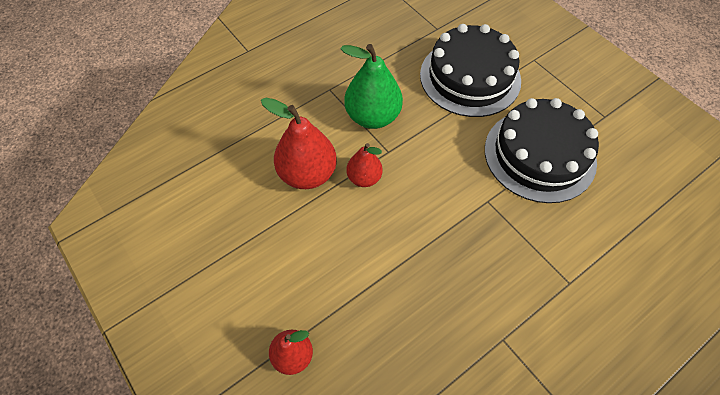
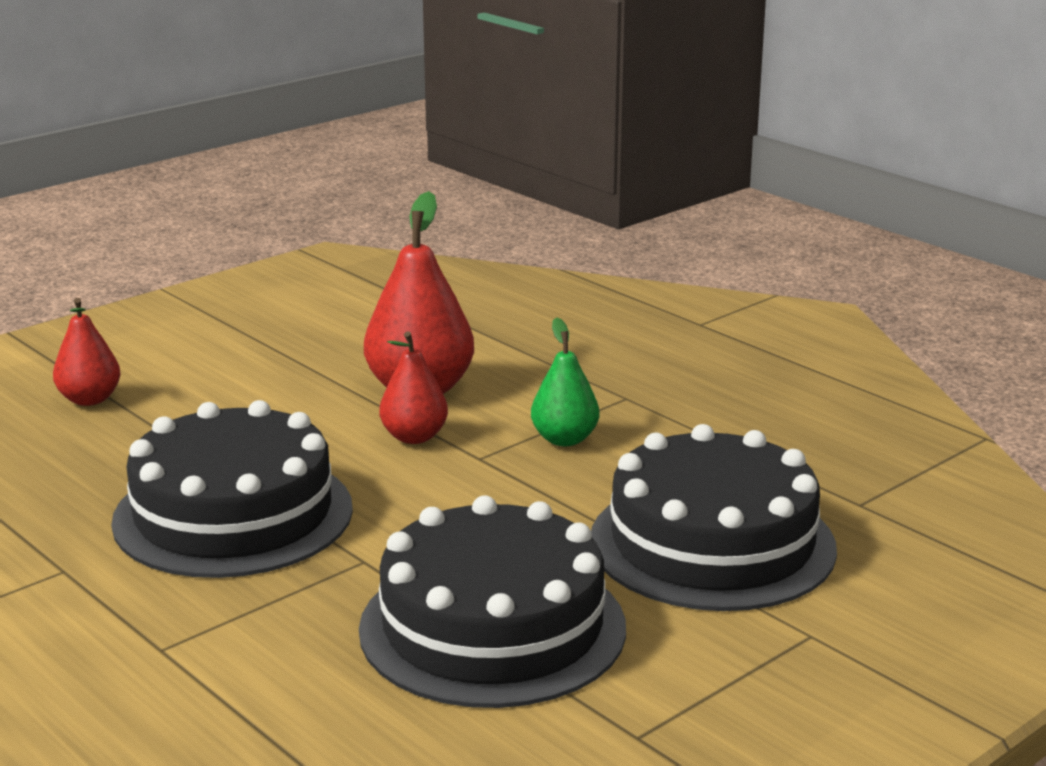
camera: 85 degrees right, 35 degrees down
(372, 117) = (564, 439): green pear -> green pear, size x0.59
(444, 260) = (233, 514): none -> black cake

